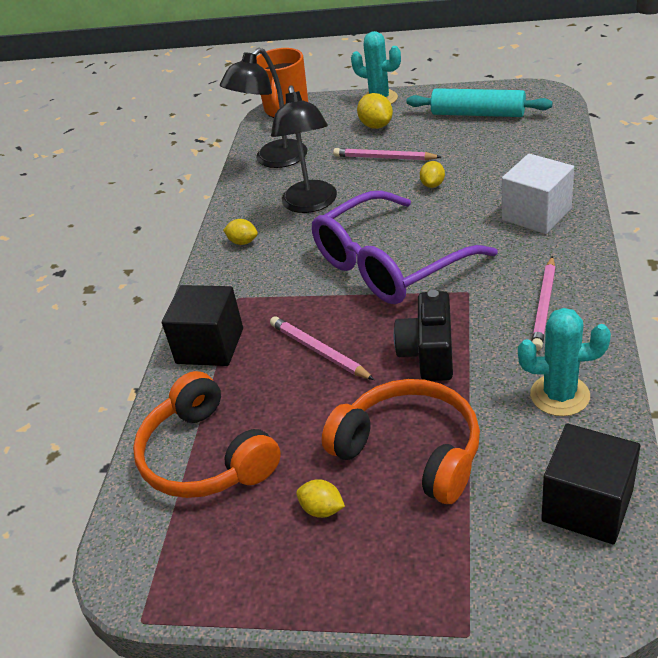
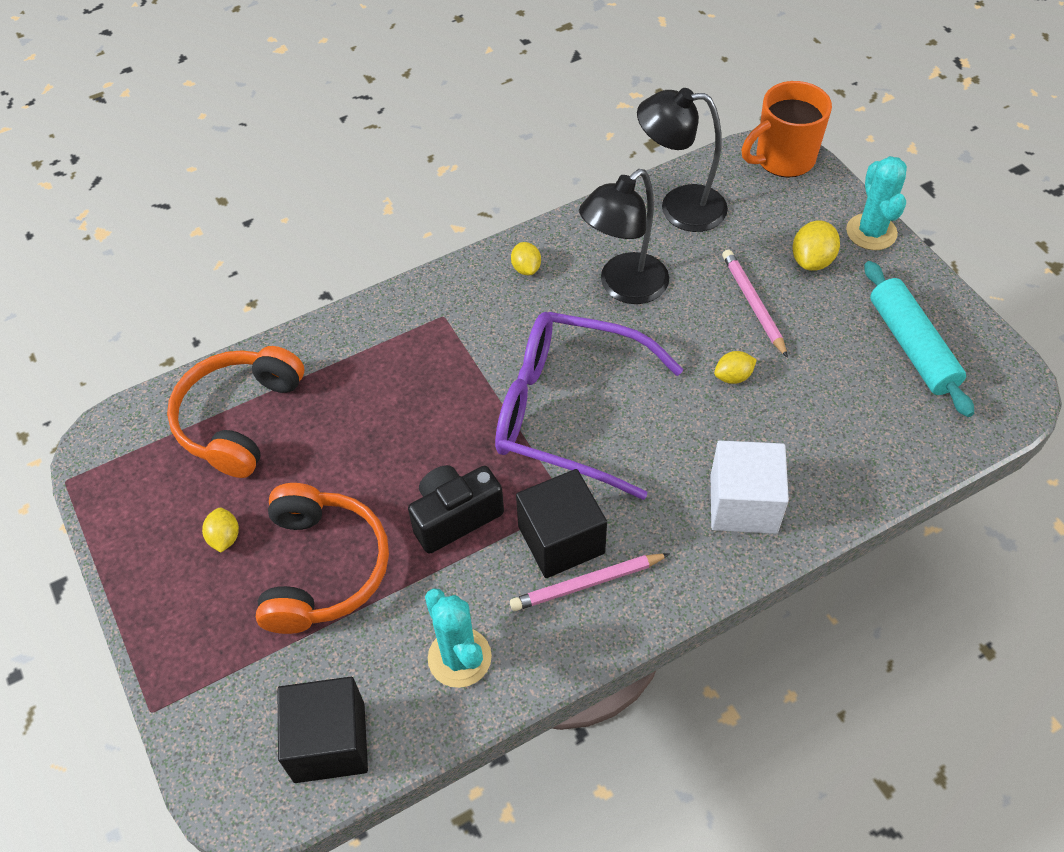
camera: 50 degrees right, 15 degrees up
(210, 346) = (367, 337): black cube -> black cube (561, 539)
(319, 351) = (409, 425): pink pencil -> none

